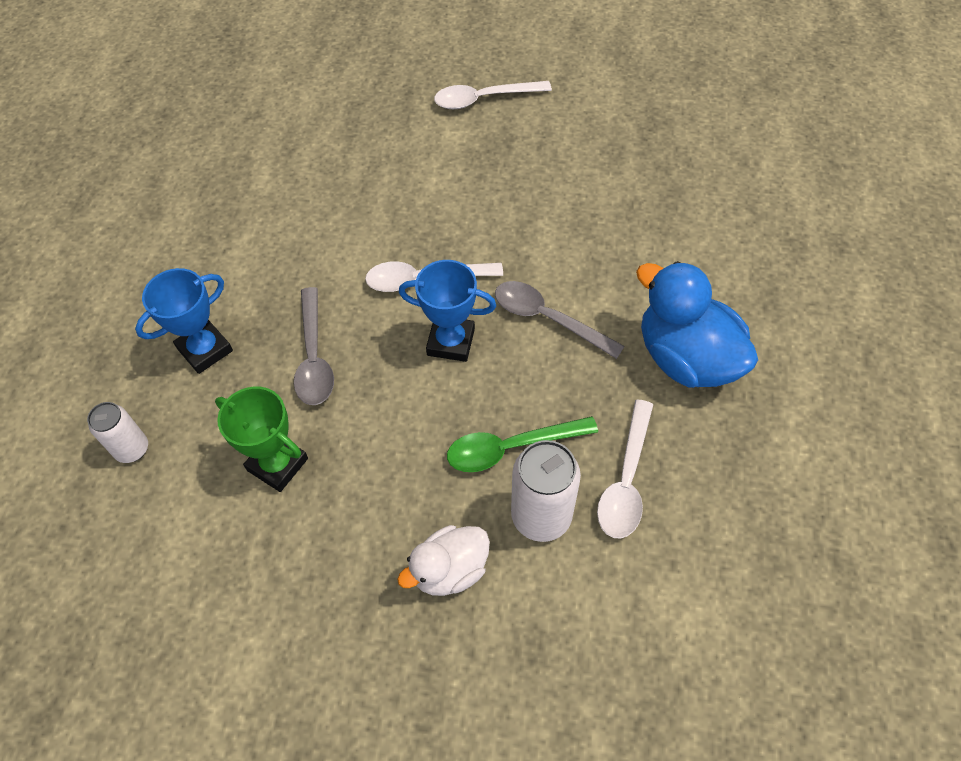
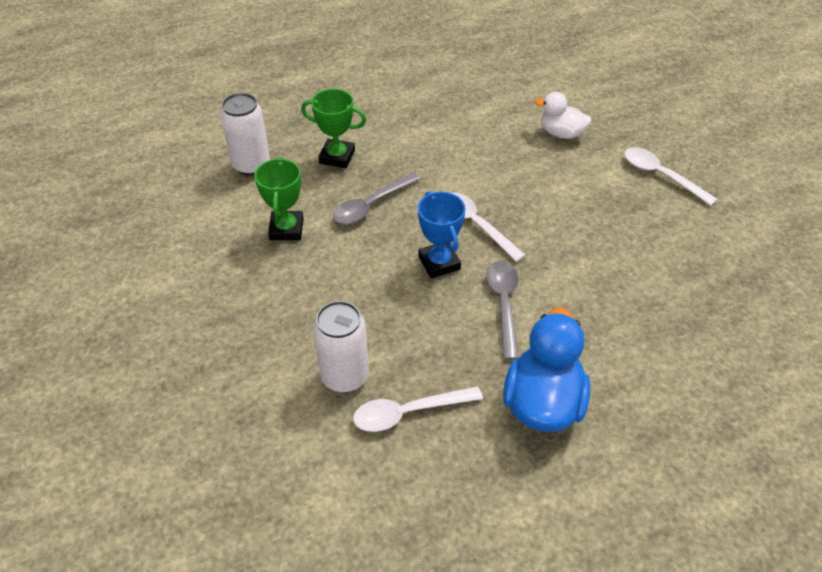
camera: 55 degrees right, 10 degrees down
(132, 449) = (251, 165): white can -> white can, size x1.60
(205, 350) = (337, 157): blue trophy -> green trophy
(449, 570) = (273, 347): white duck -> white duck (561, 133)
(510, 448) = (383, 335): green spoon -> none

